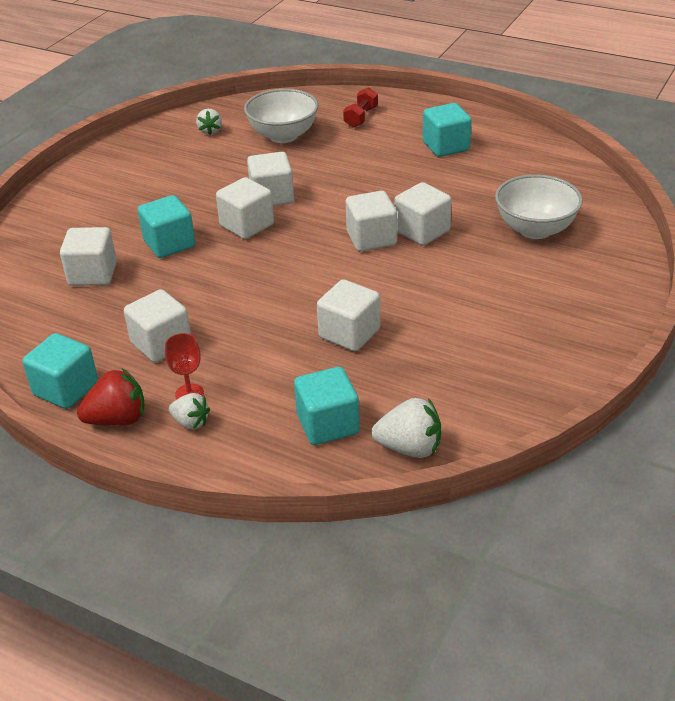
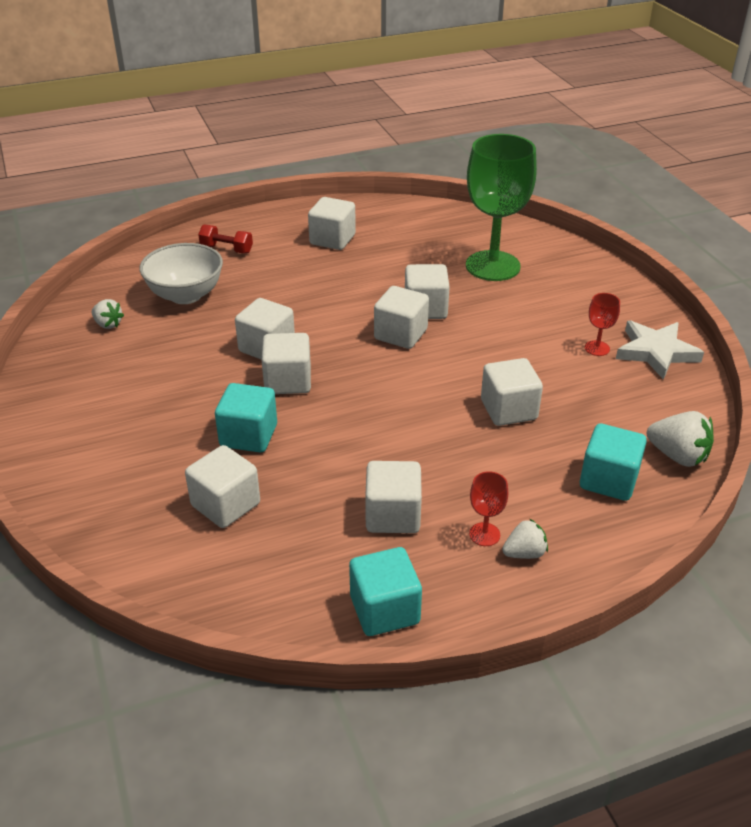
camera: 50 degrees left, 0 degrees up
(118, 419) = (470, 596): red strawberry -> none
(361, 117) = (226, 249): red dumbbell -> red dumbbell turned 45 degrees counterclockwise
(409, 448) = (677, 456): white strawberry -> white strawberry turned 75 degrees clockwise
(446, 146) = (332, 239): turquoise cube -> white cube
(500, 336) = (597, 348): none -> red goblet
(535, 229) = (492, 266): white bowl -> green goblet
(545, 370) = (656, 352): none -> white star

